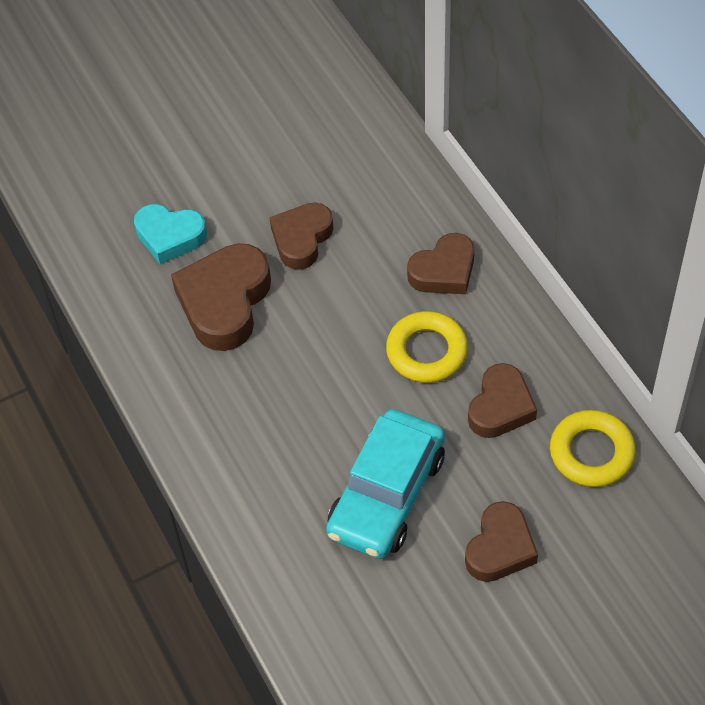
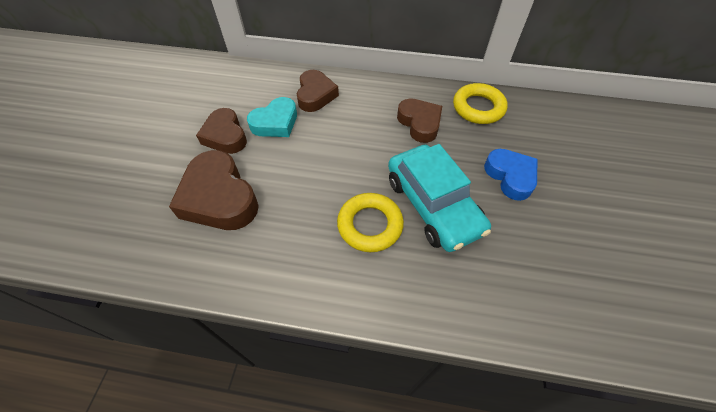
camera: 55 degrees left, 0 degrees up
(170, 236) = (139, 195): turquoise heart -> turquoise heart (275, 123)
(427, 351) = (356, 130): yellow ring -> yellow ring (370, 225)
(500, 548) = (510, 176): brown heart -> blue heart

